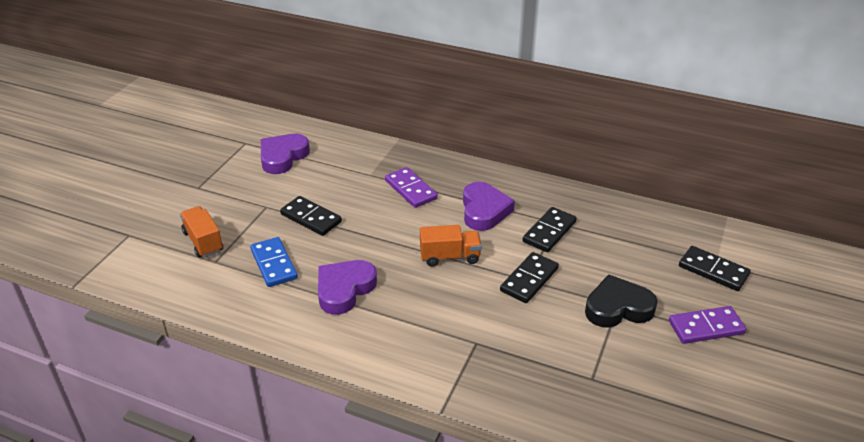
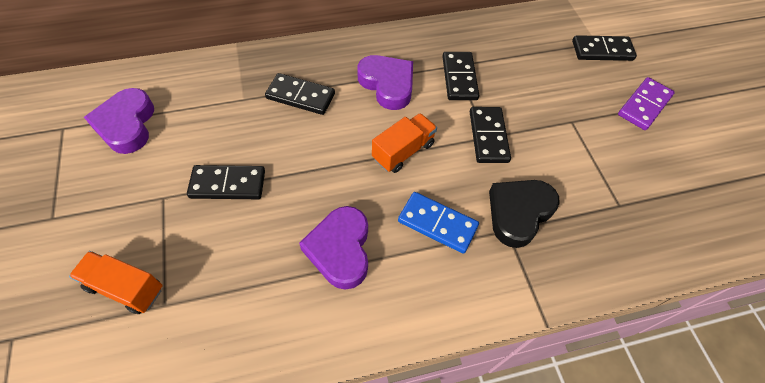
camera: 40 degrees left, 20 degrees up
(274, 264) = (238, 265): blue domino -> blue domino (437, 223)
(410, 190) = (300, 96): purple domino -> black domino
(618, 307) = (574, 124): black heart -> black heart (518, 213)

